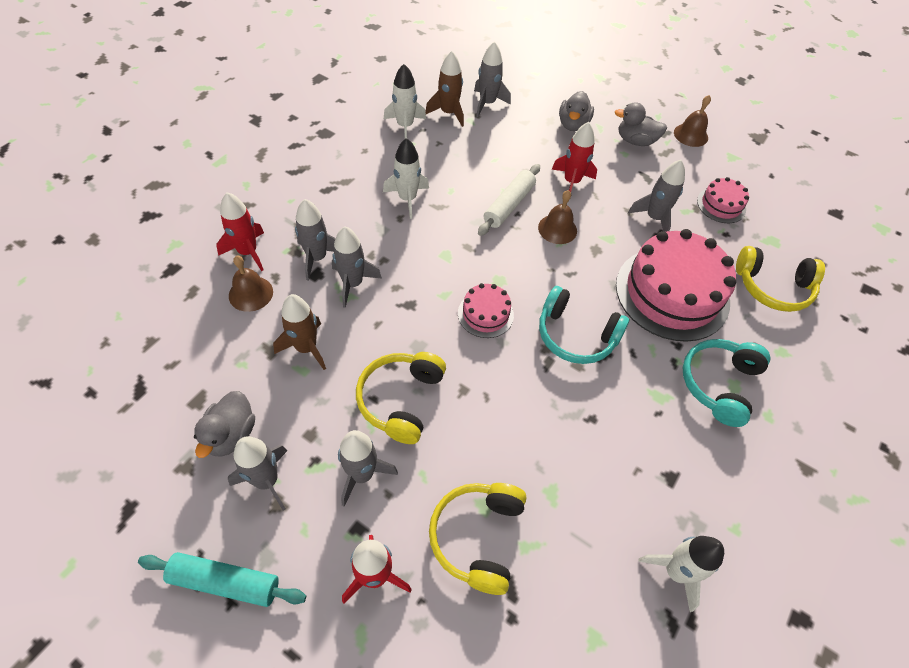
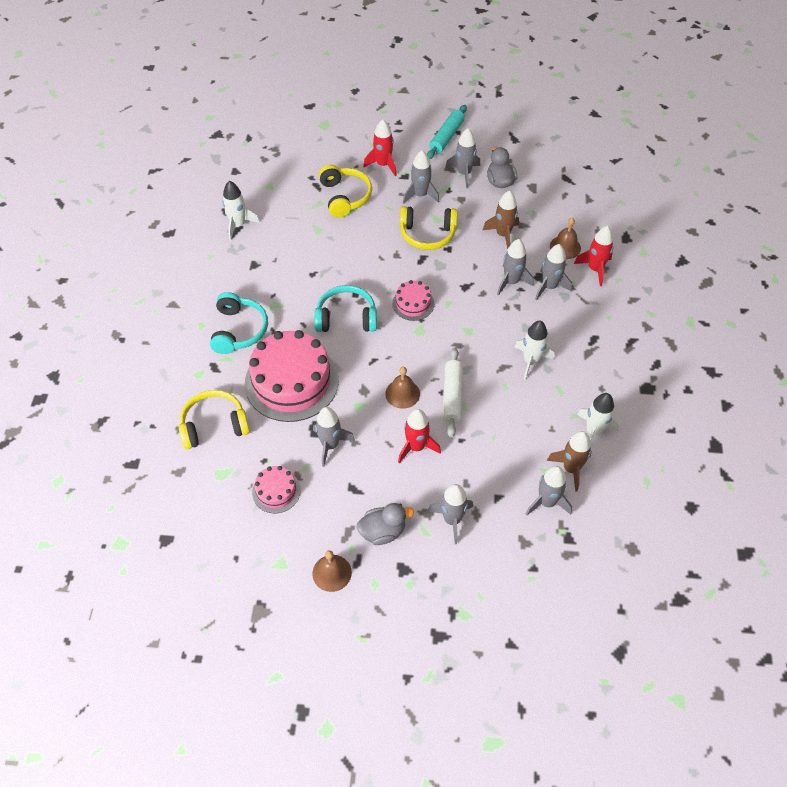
camera: 155 degrees right, 0 degrees up
(225, 582) = (446, 137): turquoise rolling pin -> turquoise rolling pin turned 45 degrees counterclockwise
(401, 400) = (427, 234): yellow headphones -> yellow headphones turned 105 degrees clockwise
(573, 124) = (452, 520): grey duck -> grey rocket

